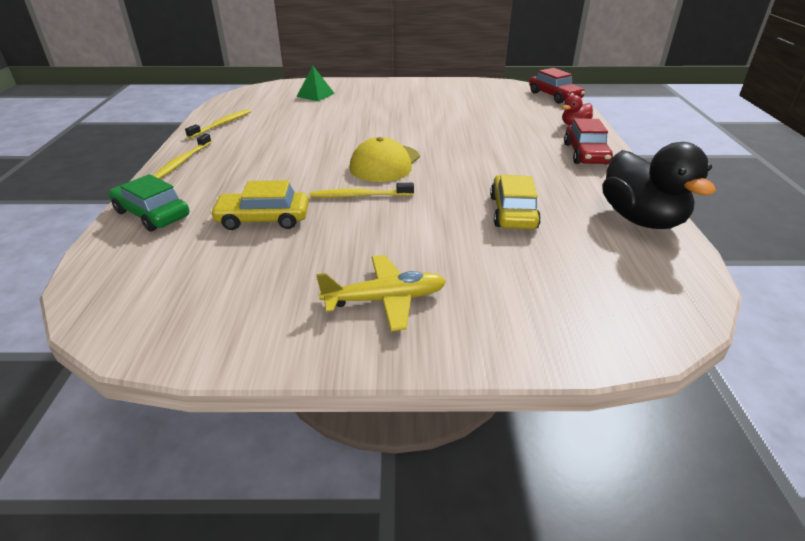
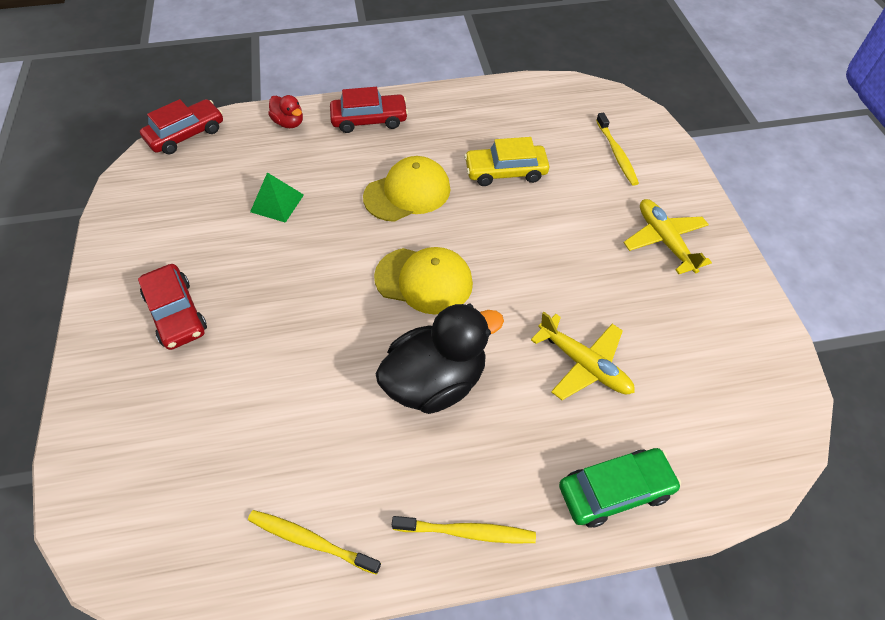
camera: 100 degrees left, 20 degrees up
(152, 214) = (615, 491): green car -> green car turned 135 degrees counterclockwise
(263, 219) = (584, 364): yellow car -> yellow plane
(315, 95) = (156, 430): green pyramid -> green pyramid (277, 203)
(359, 196) = (508, 290): yellow toothbrush -> yellow toothbrush (616, 154)
(391, 97) = (176, 313): none -> red car
(486, 164) = (407, 193): none -> yellow cap
(641, 219) = (493, 99): black duck -> black duck (436, 381)

